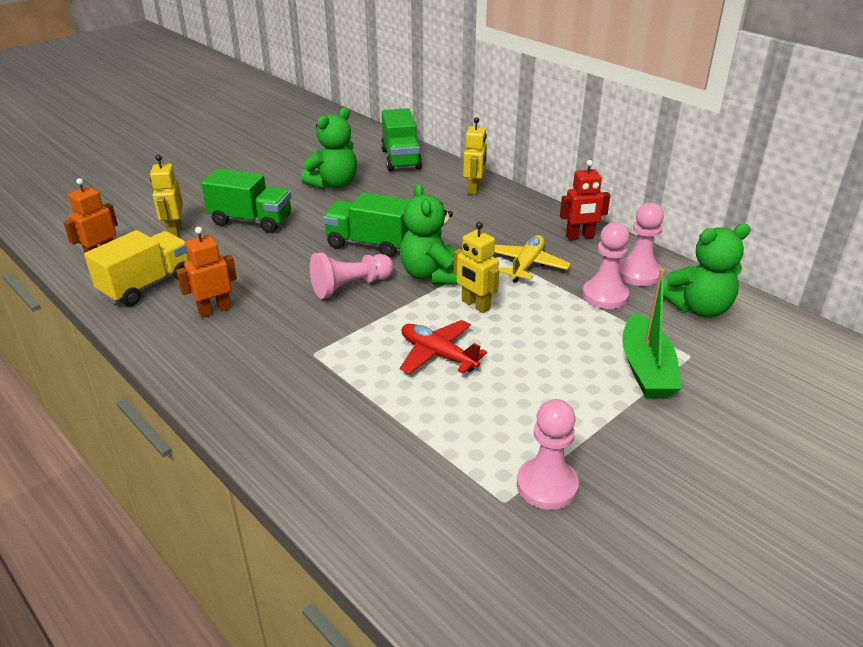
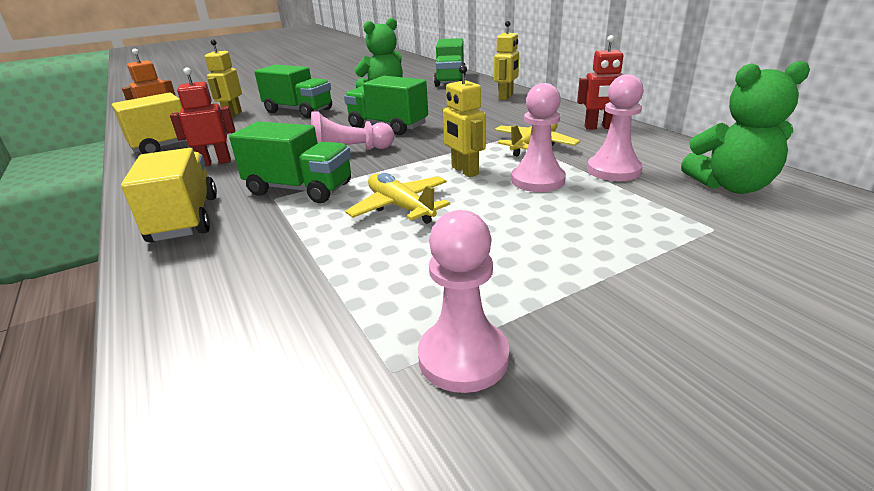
camera: 15 degrees right, 5 degrees down
(214, 310) = (215, 162): orange robot -> red robot
(243, 386) = (185, 219): none -> yellow truck
(331, 340) = (300, 189): none -> green truck
(431, 275) = (432, 148): green teddy bear -> none
(438, 355) = (400, 207): red plane -> yellow plane
(638, 274) = (658, 155): pink pawn -> pink pawn (538, 180)
(646, 369) = (649, 237): green boat -> none

